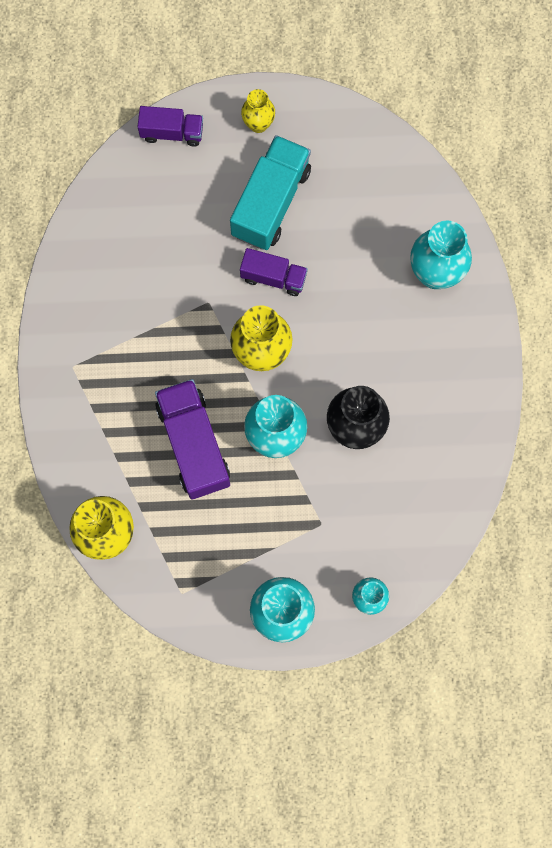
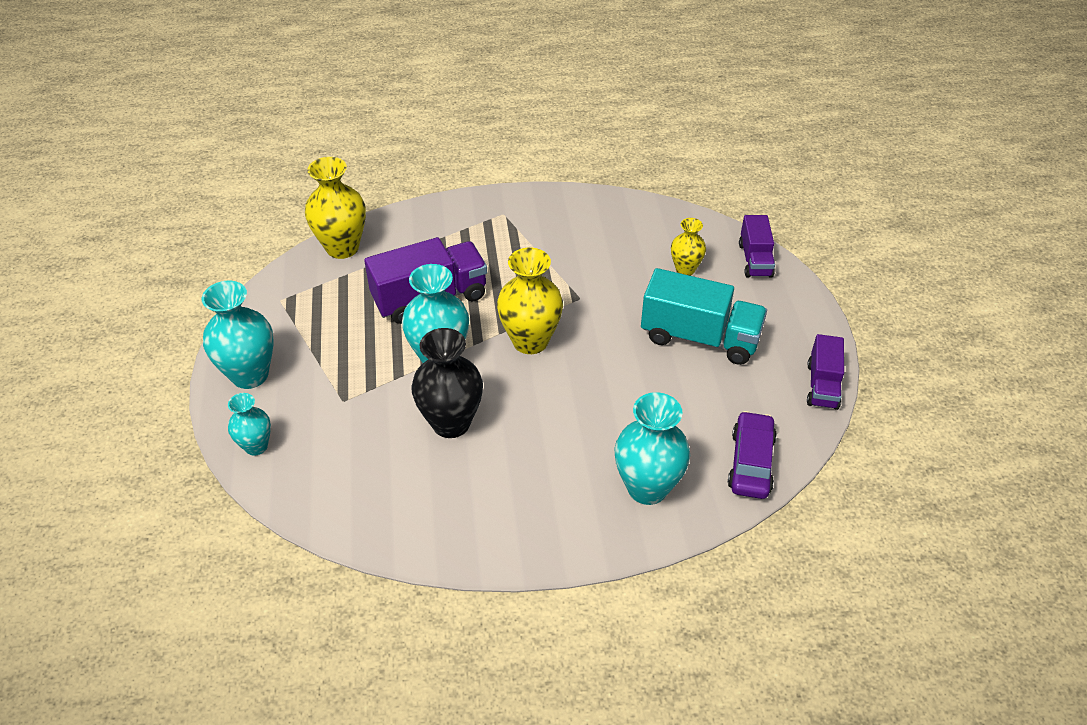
camera: 85 degrees right, 30 degrees down
(258, 124) = (786, 322): yellow vase -> yellow vase (685, 269)
(273, 277) = (615, 345): purple truck -> purple truck (822, 385)
(415, 188) = (751, 463): none -> purple car

